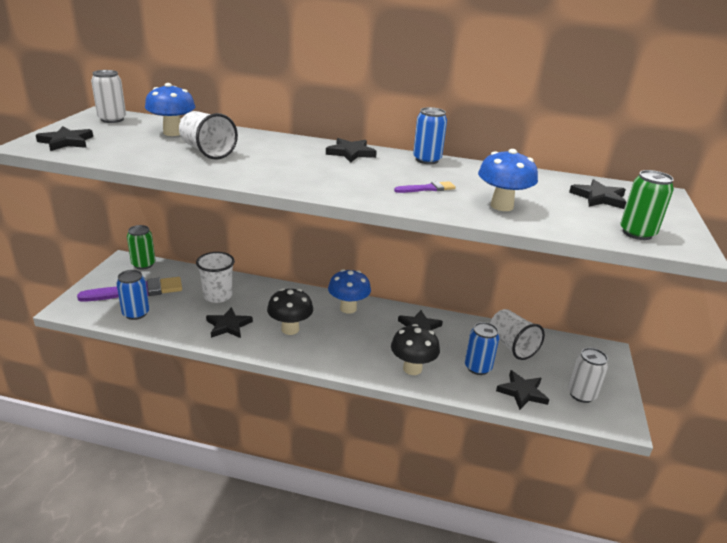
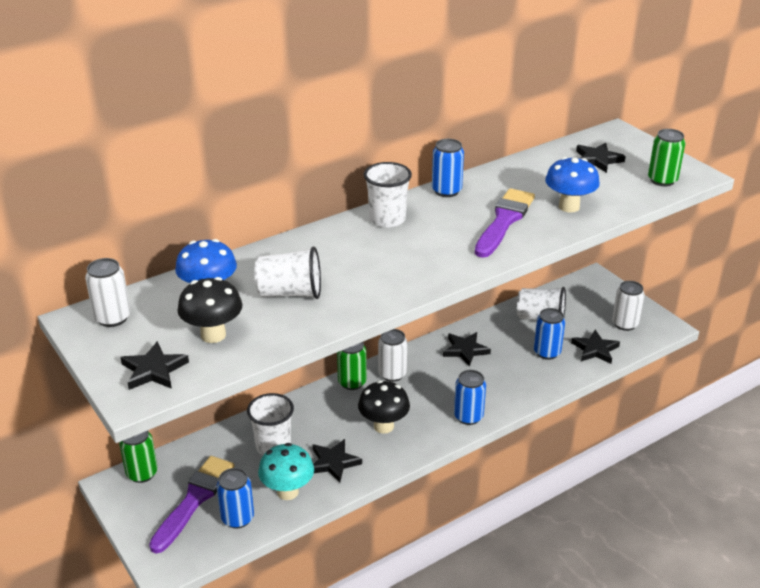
camera: 45 degrees left, 5 degrees up
(180, 321) = (287, 492): none -> turquoise mushroom
(317, 297) = (352, 382): none -> green can
(348, 308) = (392, 374): blue mushroom -> white can
(349, 362) = (468, 416): none -> blue can
(351, 153) = (387, 219): black star -> white cup
(412, 368) = (512, 387): black mushroom -> black mushroom (213, 335)
(427, 188) = (504, 221): purple brush -> purple brush, size x2.02

